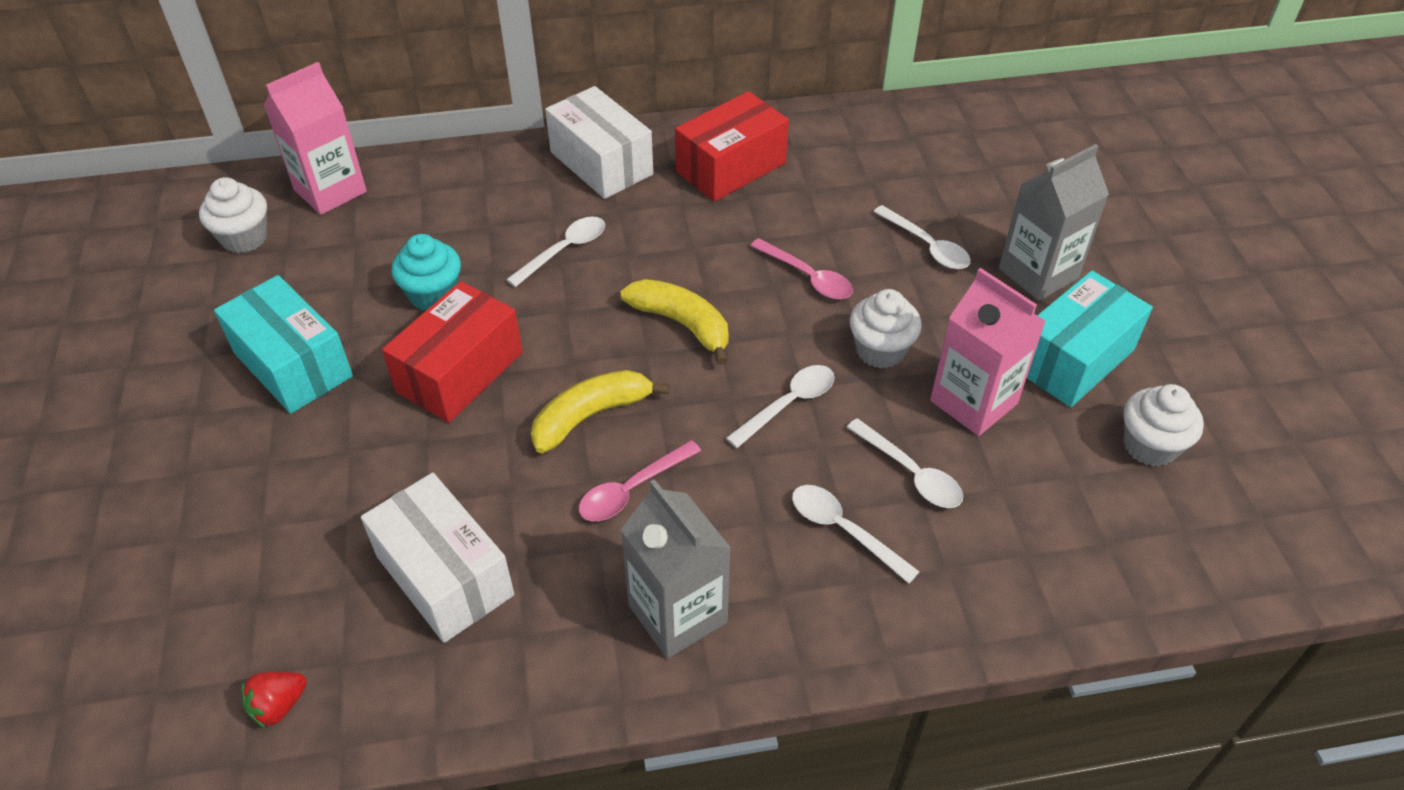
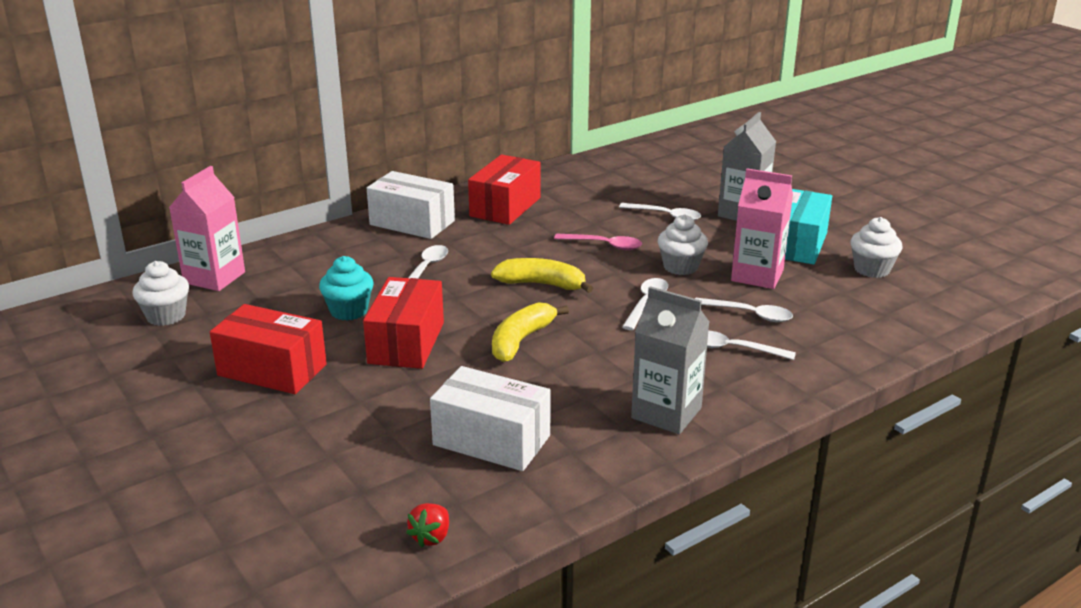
camera: 25 degrees left, 20 degrees down
(293, 365) = (272, 370): turquoise box -> red box
(631, 490) = (582, 367): pink spoon -> none

